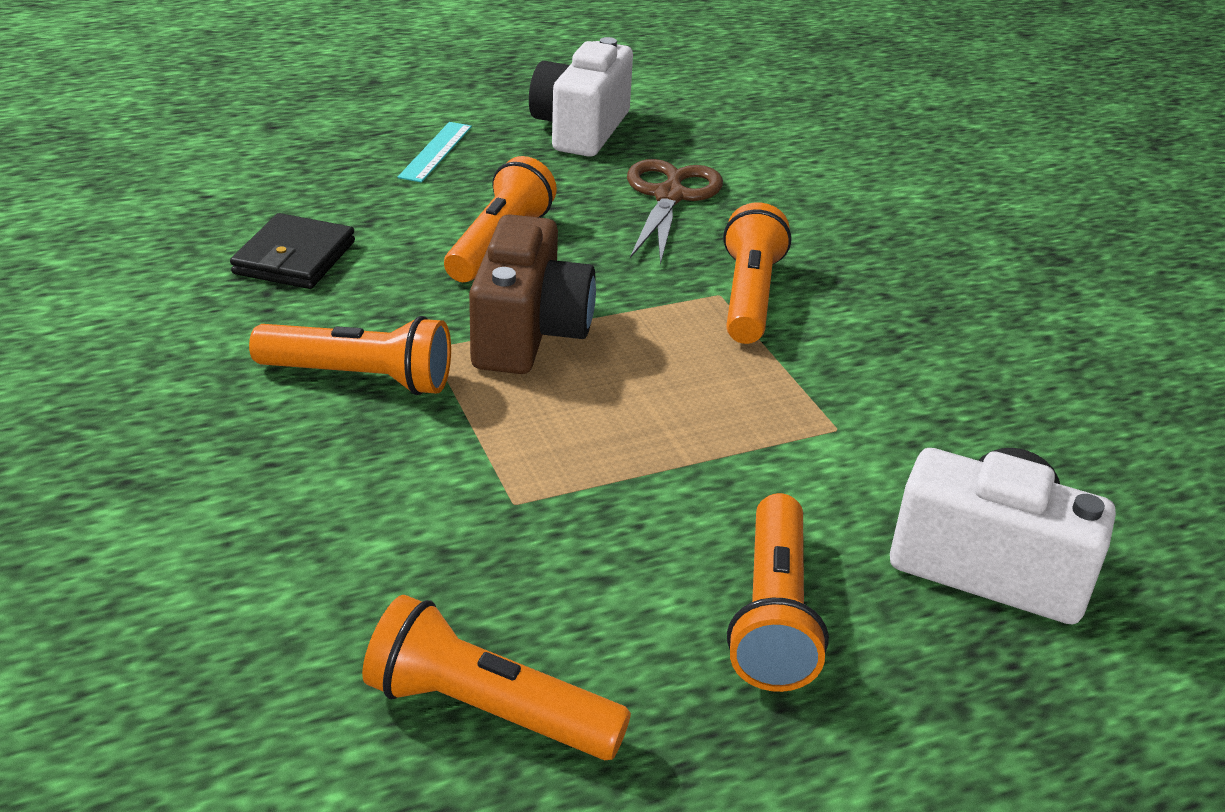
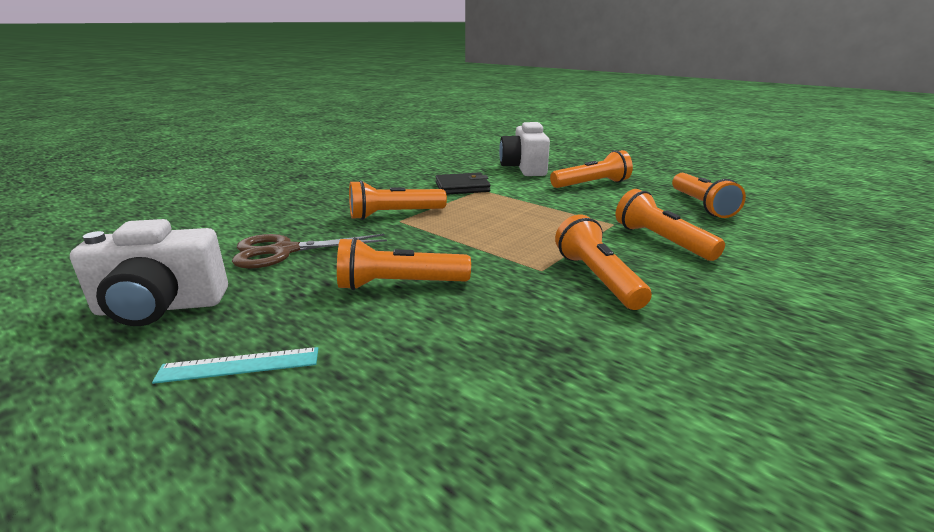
camera: 115 degrees left, 10 degrees down
(294, 258) = (508, 357): black wallet -> black wallet (462, 187)
(393, 511) = (661, 241): none -> orange flashlight
(529, 333) = (493, 250): brown camera -> none

